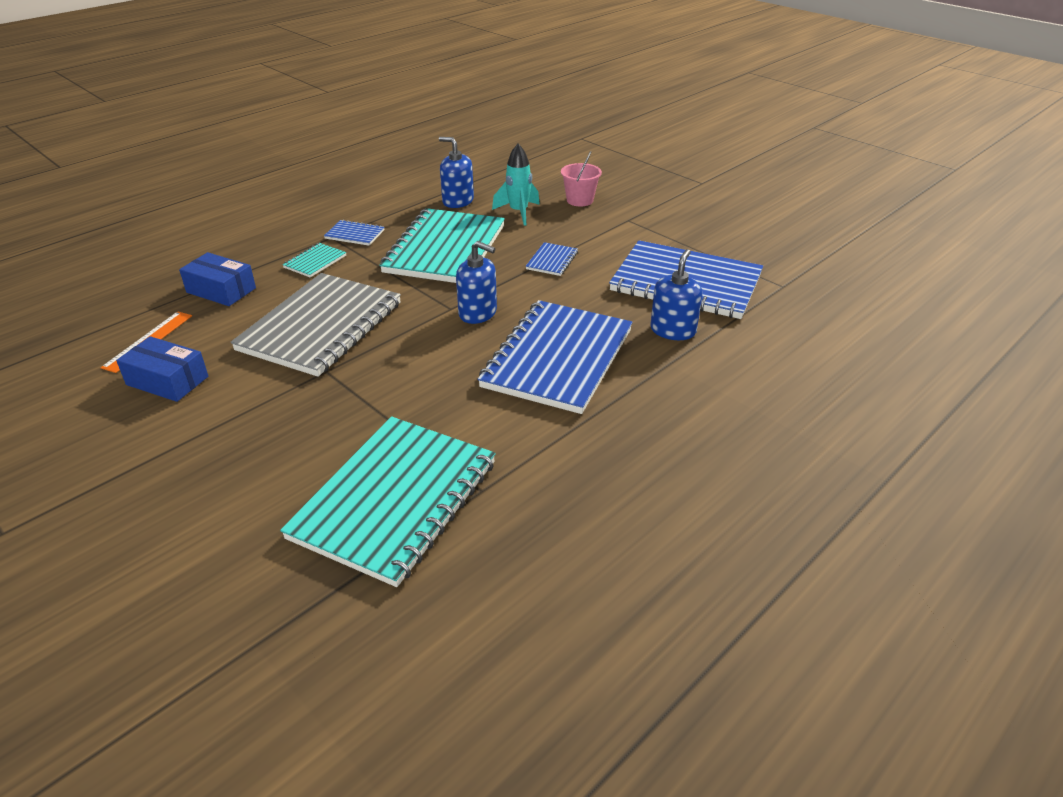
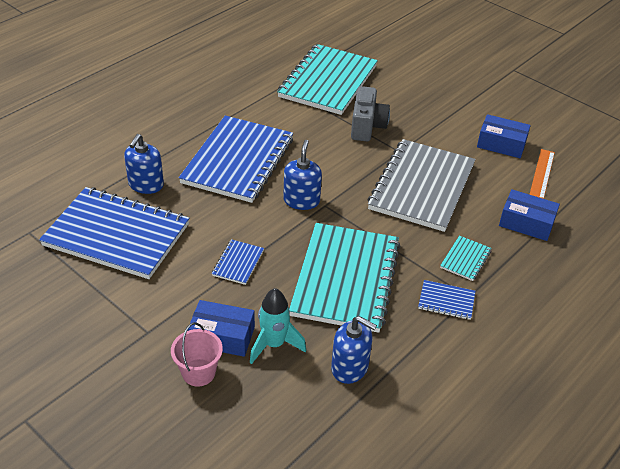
camera: 175 degrees right, 5 degrees up
(358, 408) = (367, 127): none -> grey camera
(478, 313) = (301, 200): blue soap dispenser -> blue soap dispenser turned 75 degrees clockwise
(563, 217) = (222, 336): none -> blue box

